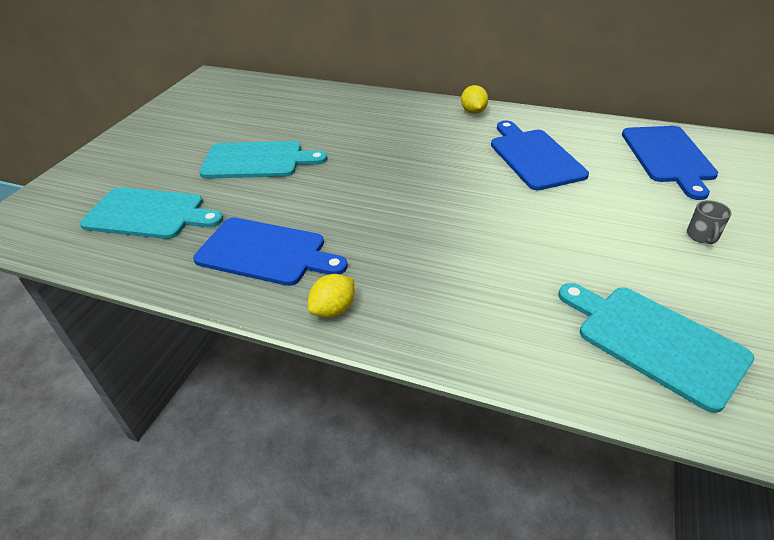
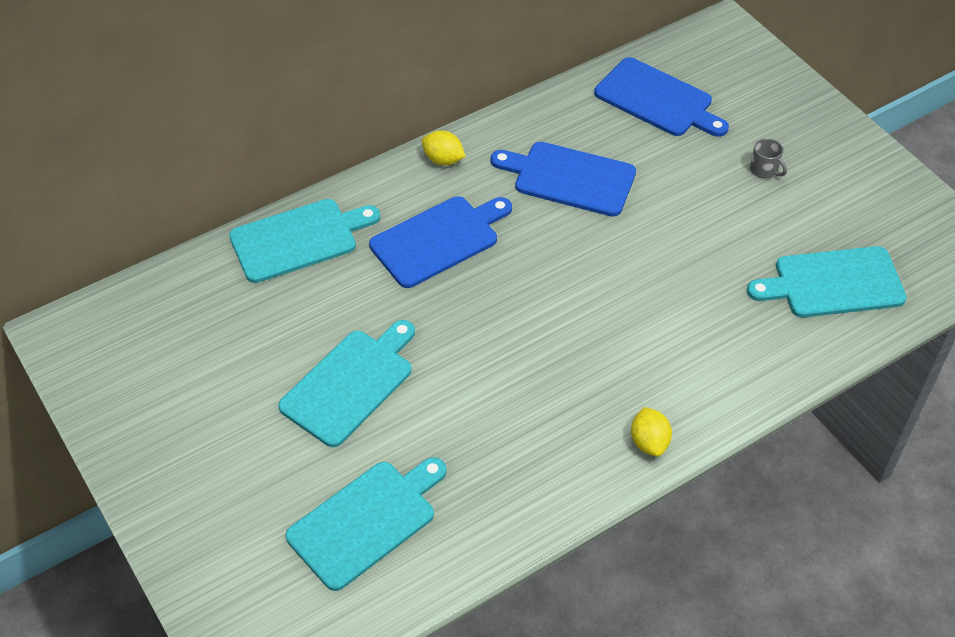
camera: 55 degrees left, 10 degrees up
(265, 252) = (528, 452): blue cutting board -> blue cutting board (438, 240)
(347, 101) = (298, 239): none -> turquoise cutting board

